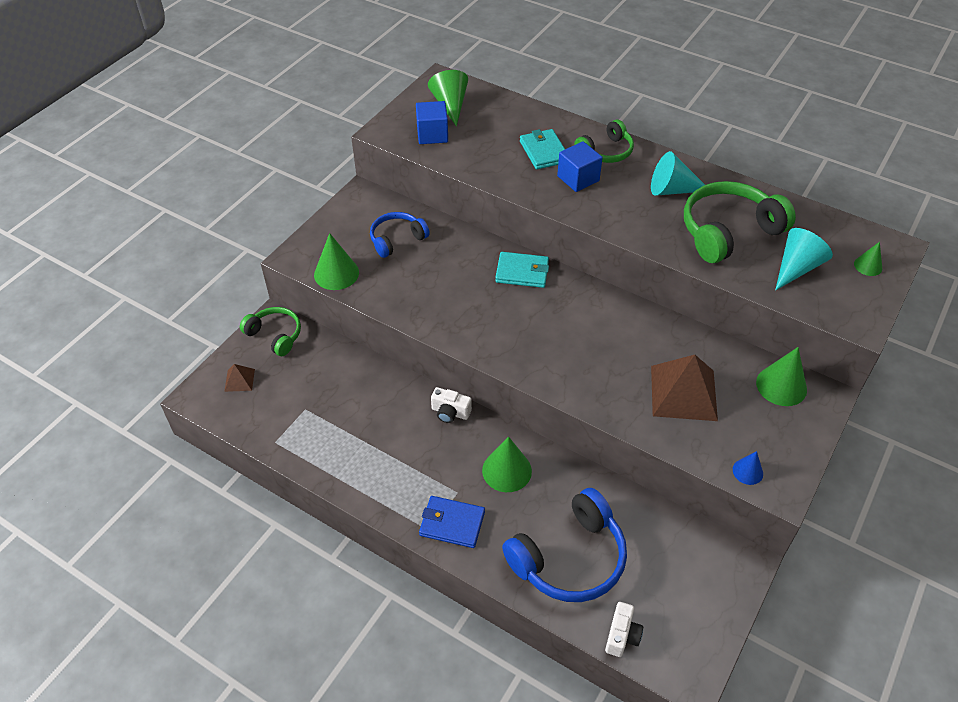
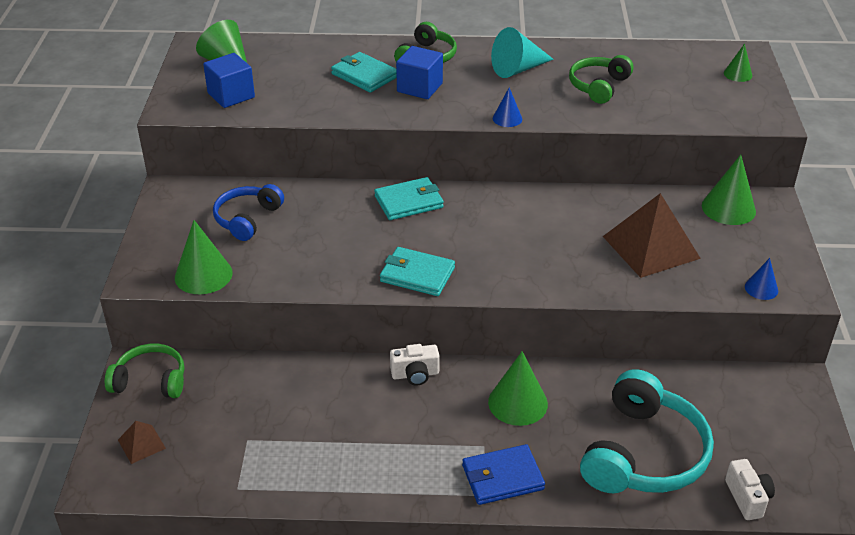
camera: 30 degrees left, 10 degrees down
(482, 337) = (417, 274): none -> turquoise wallet
(569, 558) = (643, 453): blue headphones -> turquoise headphones
(625, 234) = (507, 118): none -> blue cone
(728, 231) = (598, 86): green headphones -> green headphones, size x0.59
(796, 268) = (682, 95): turquoise cone -> none

